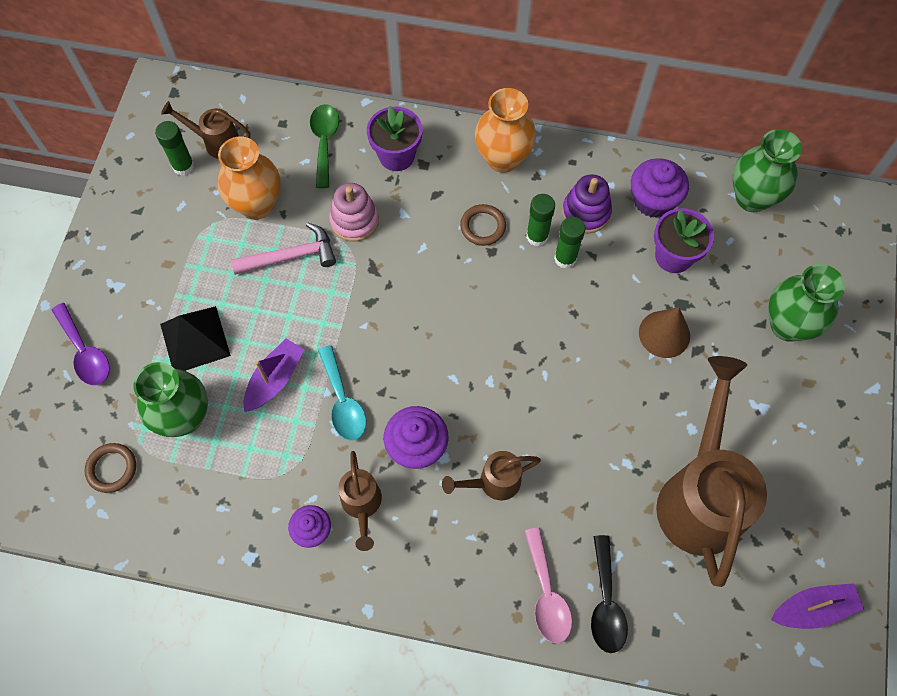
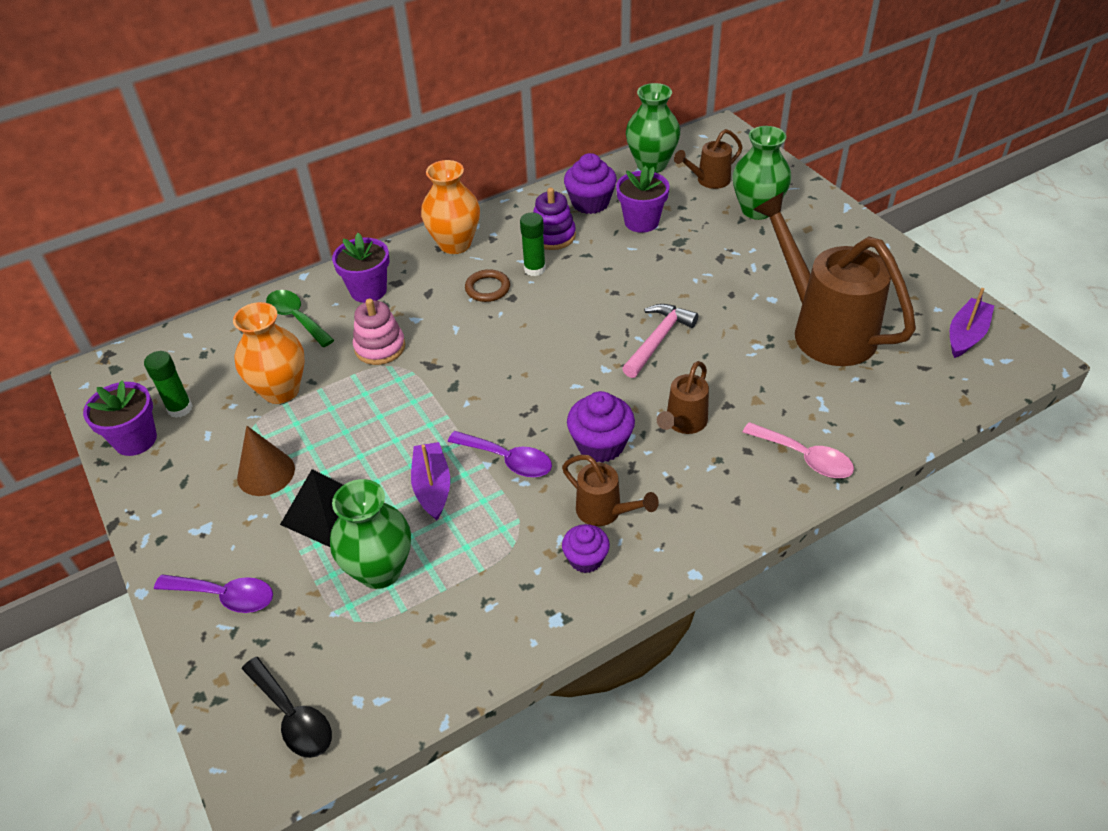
camera: 40 degrees left, 20 degrees down
(112, 469) = (352, 659): brown ring -> none
(137, 171) = (135, 440): none -> purple flower pot
(216, 142) = (195, 375): brown watering can -> brown watering can (709, 181)
(291, 256) = (351, 402): pink hammer -> pink hammer (658, 340)
(343, 402) = (508, 460): turquoise spoon -> purple spoon
(565, 258) = (570, 268): green glue stick -> none
(605, 603) = (848, 431): black spoon -> black spoon (293, 716)
(664, 334) = (689, 263): brown cone -> brown cone (266, 473)

